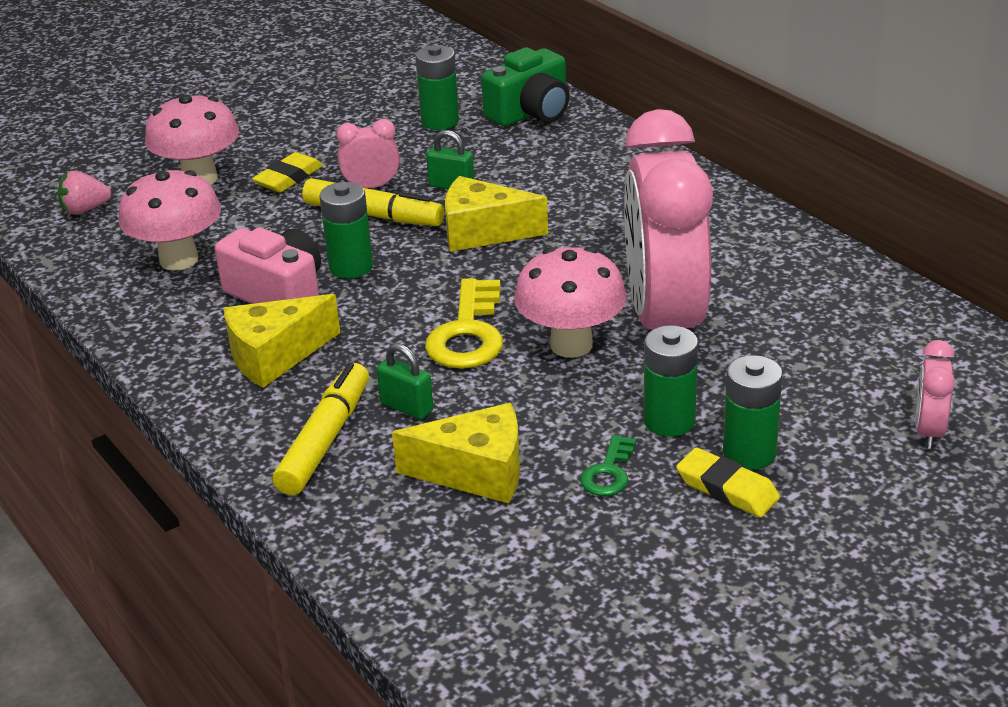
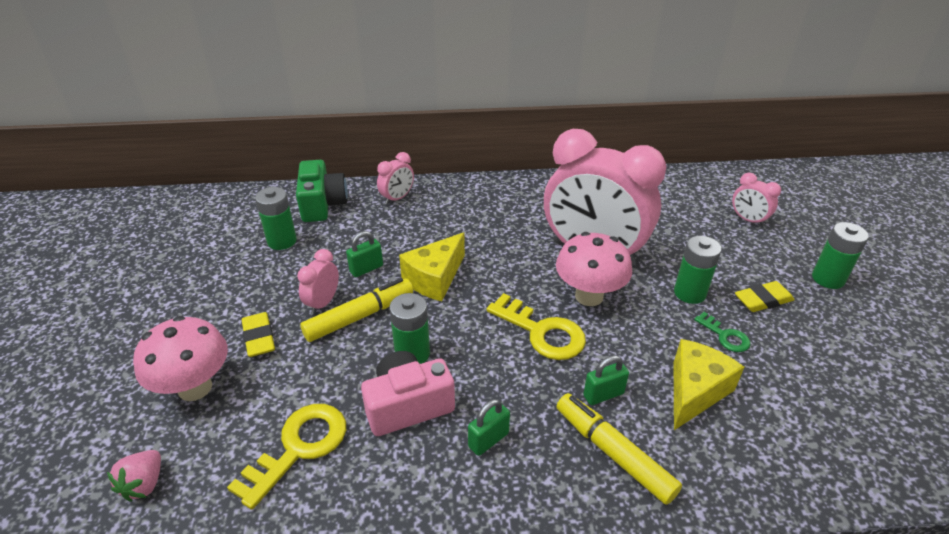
camera: 60 degrees left, 5 degrees up
(179, 259) = (299, 447): pink mushroom -> yellow key
(275, 356) = (488, 440): yellow cheese -> green padlock
(603, 149) = (397, 198): none -> pink clock
(749, 453) = (735, 279): green battery -> green battery (828, 279)

